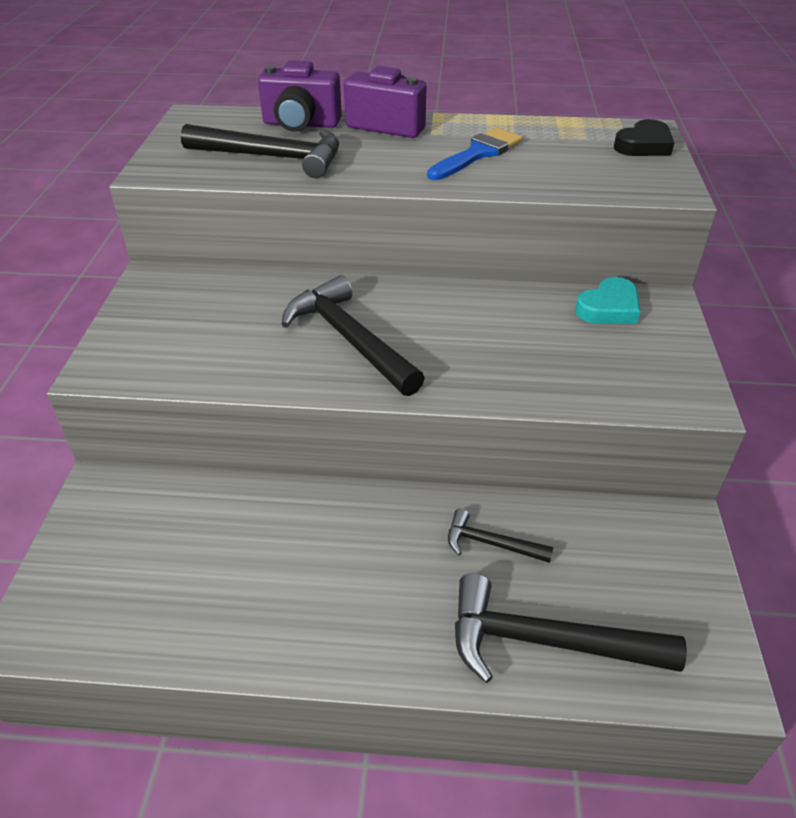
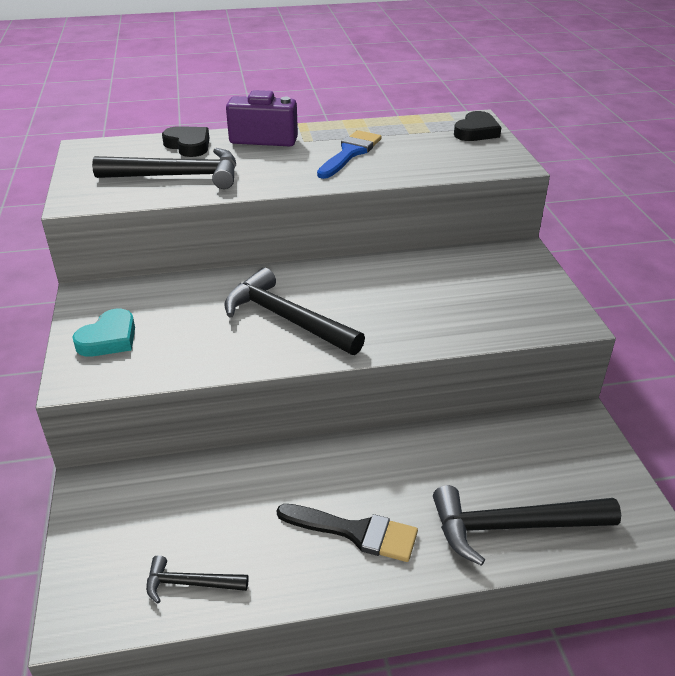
camera: 15 degrees left, 5 degrees down
(301, 124) = (188, 145): purple camera -> black heart
(358, 604) = (356, 532): none -> black brush
(491, 543) = (444, 463): black hammer -> black hammer (190, 584)
(608, 308) = (483, 262): turquoise heart -> turquoise heart (109, 339)

